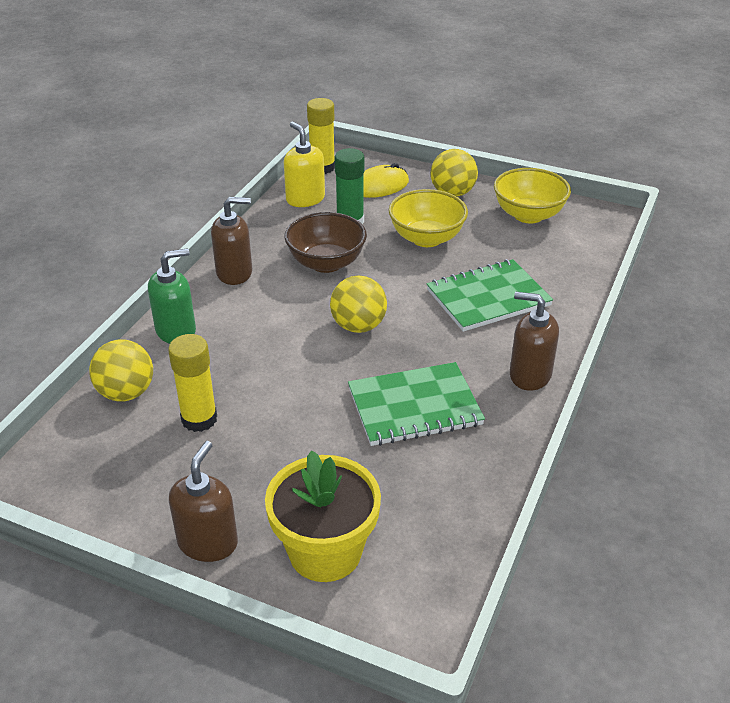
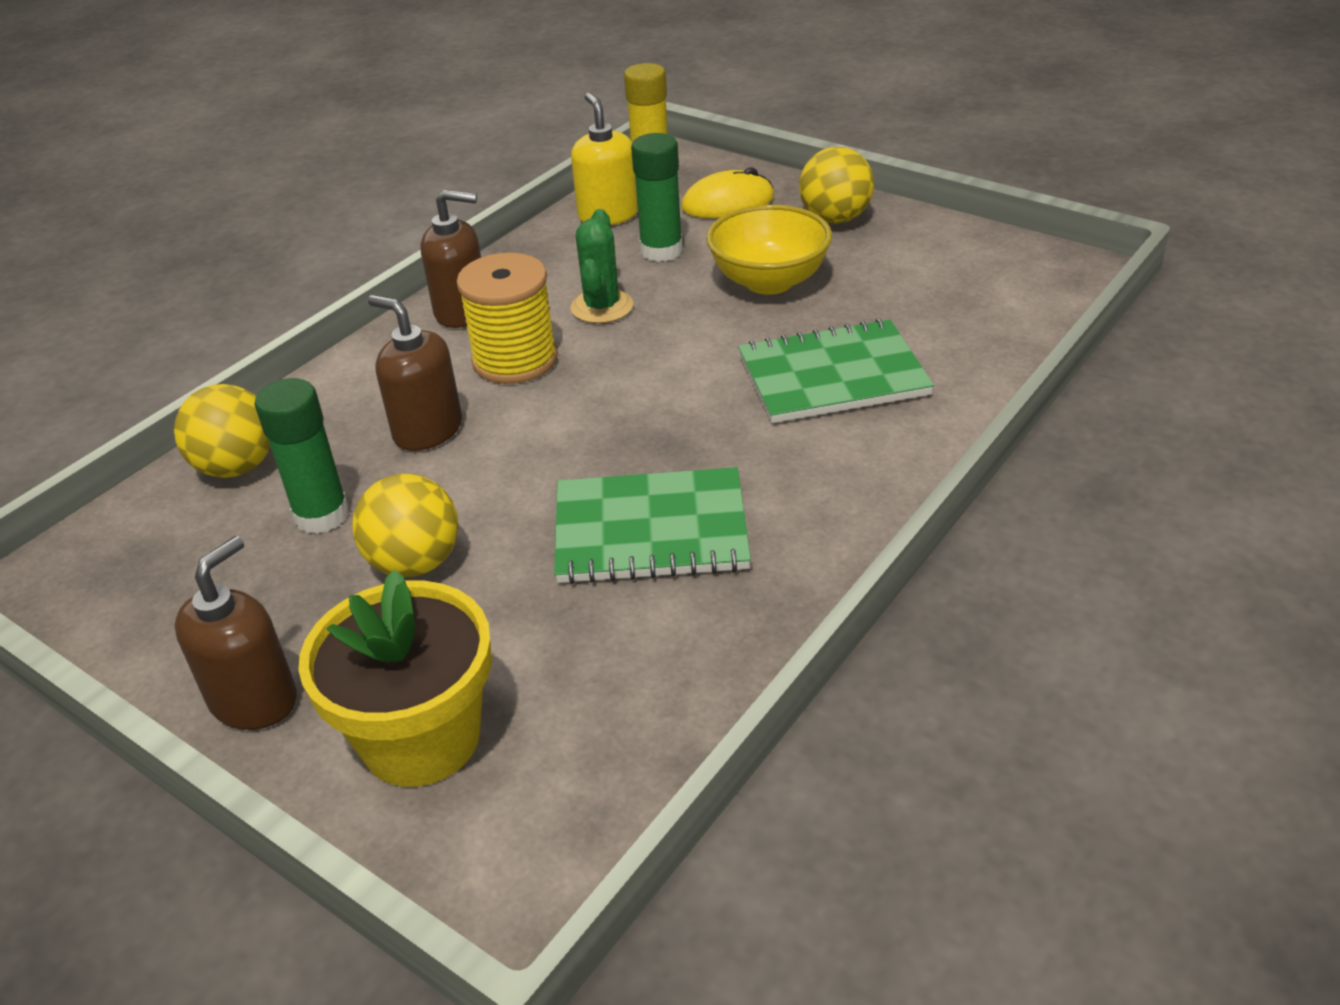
camera: 15 degrees right, 0 degrees up
(176, 331) = (345, 386): green soap dispenser -> none
(199, 419) = (322, 515): yellow glue stick -> green glue stick
(284, 303) = (515, 360): none -> yellow spool
(326, 263) = (602, 307): brown bowl -> green cactus
(358, 326) = (613, 401): yellow ball -> yellow ball (415, 563)
(528, 215) = (945, 257): yellow bowl -> none
(529, 375) = (856, 500): brown soap dispenser -> brown soap dispenser (427, 430)

